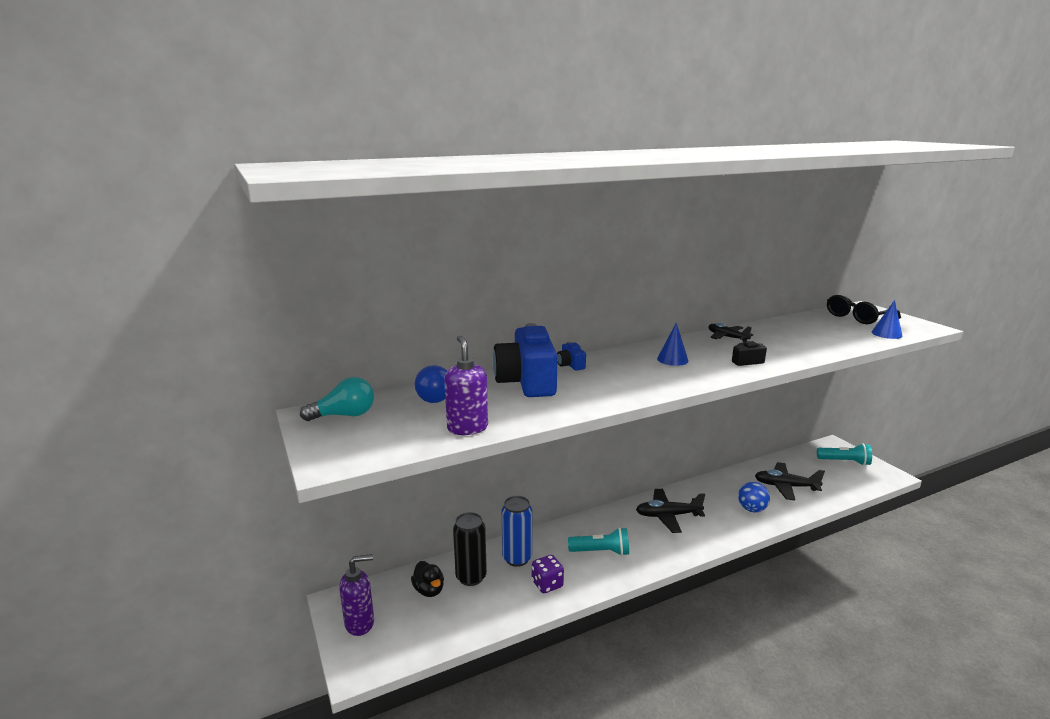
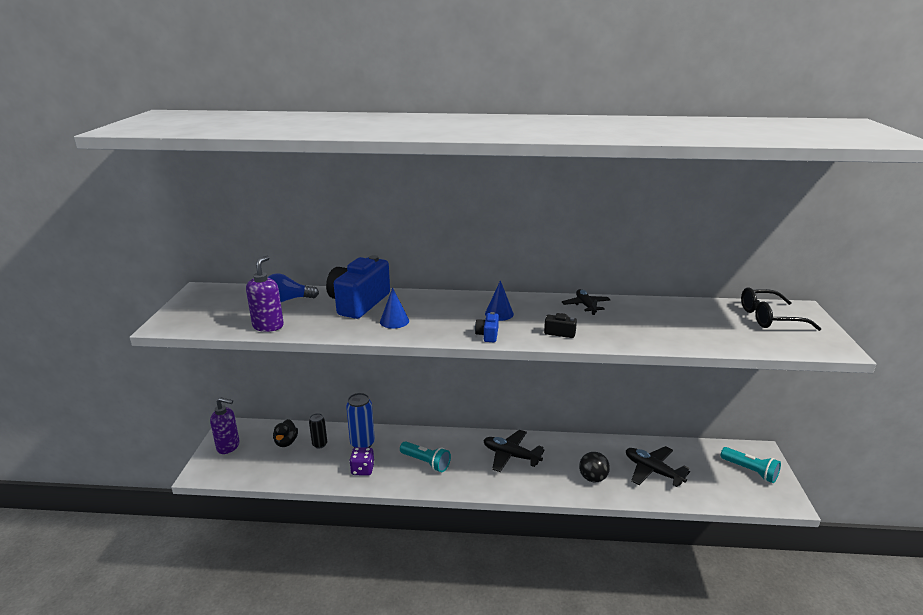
camera: 30 degrees right, 5 degrees up
(344, 415) = (216, 296): turquoise light bulb -> none
(471, 577) = (319, 444): black can -> black can, size x0.62
(570, 365) = (411, 297): blue camera -> blue camera (488, 335)
(751, 509) = (592, 478): blue ball -> black ball
(886, 334) = (766, 343): blue cone -> blue cone (394, 321)

